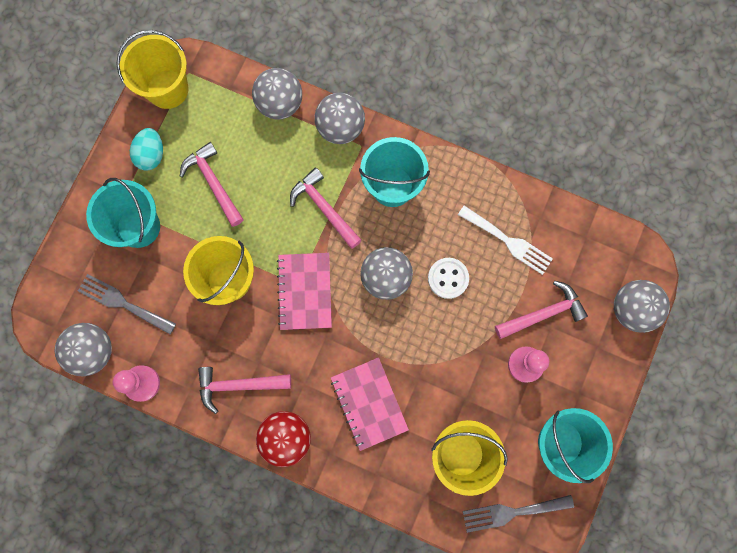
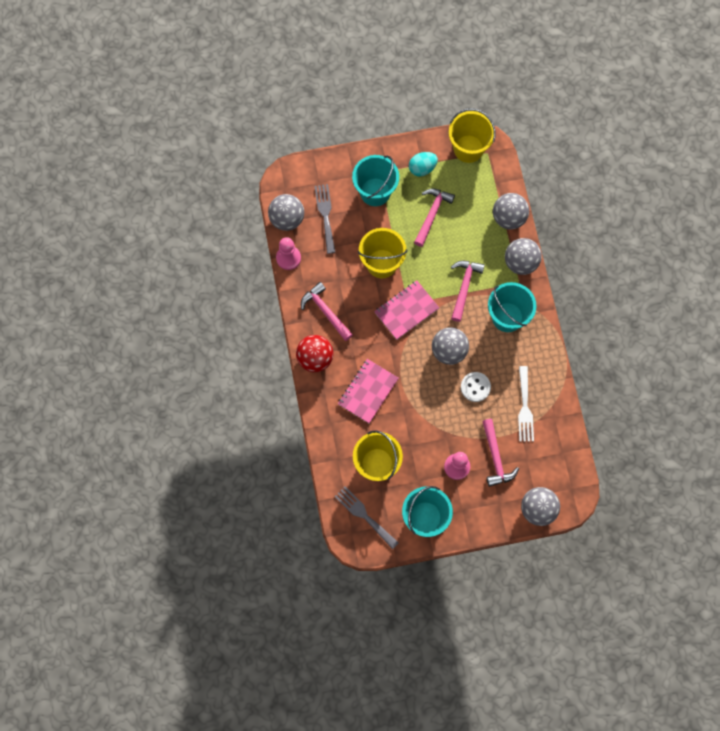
camera: 55 degrees right, 5 degrees down
(543, 313) = (495, 457): pink hammer -> pink hammer turned 45 degrees clockwise

